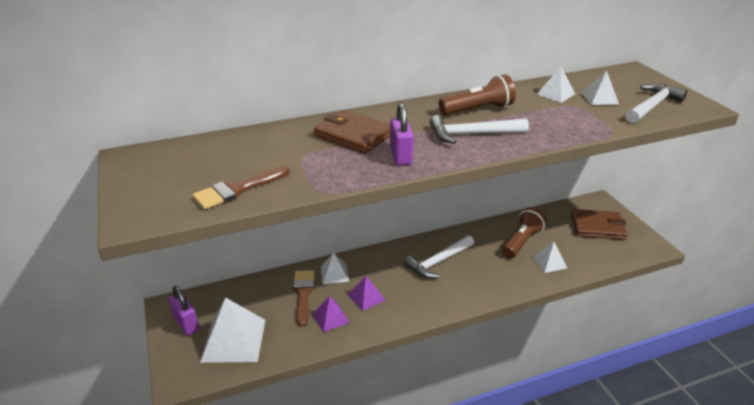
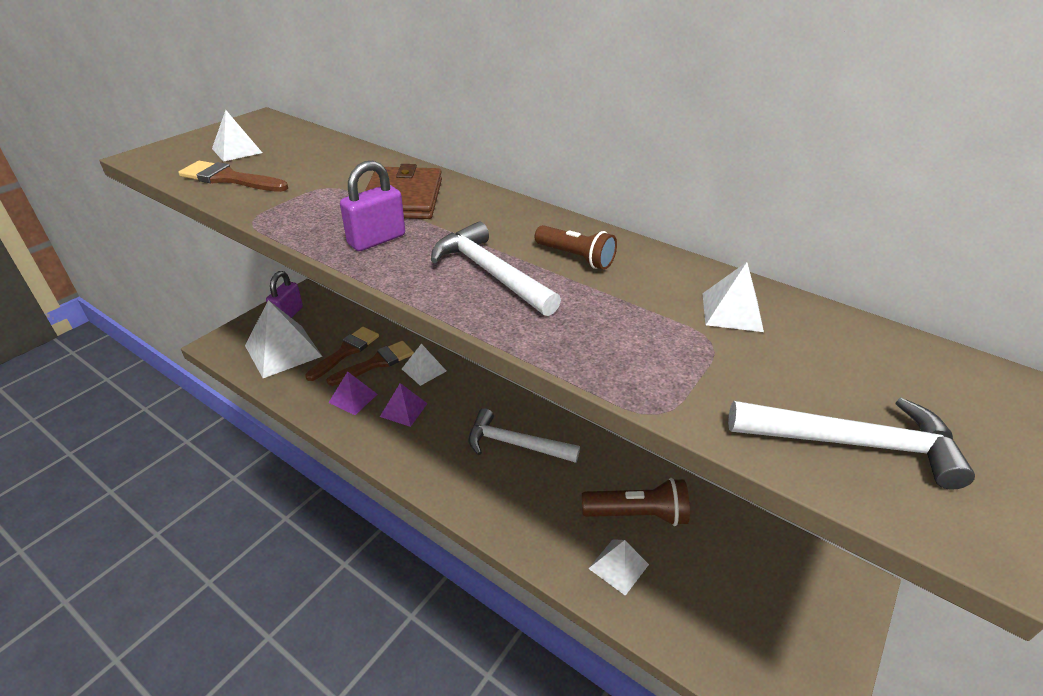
camera: 55 degrees right, 5 degrees up
(273, 305) = (346, 351): none -> brown brush
(478, 110) = (575, 257): brown flashlight -> brown flashlight, size x0.66
(597, 227) = (776, 604): brown wallet -> none
(600, 98) = (786, 364): white pyramid -> white pyramid (237, 150)

